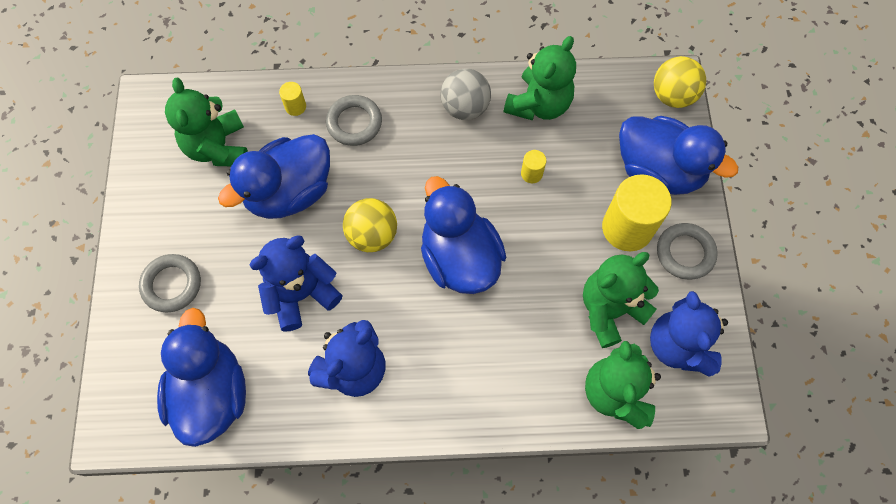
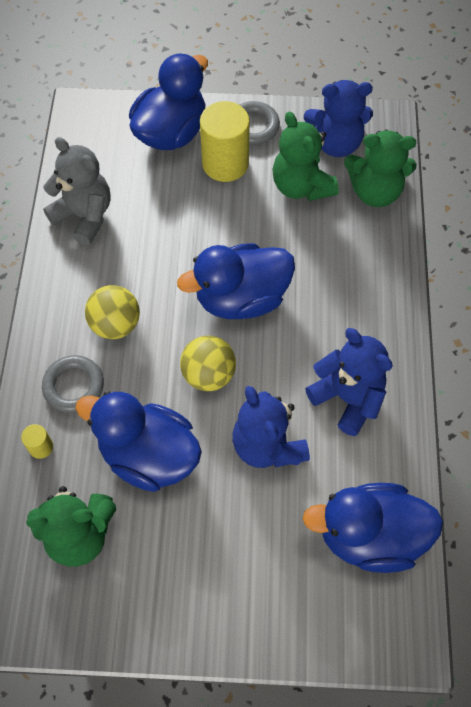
camera: 85 degrees left, 5 degrees down
(172, 285) = (246, 583): grey ring -> none
(289, 192) = (148, 455): blue duck -> blue duck turned 150 degrees clockwise
(465, 107) = (75, 280): grey ball -> none
(531, 173) = (159, 230): yellow cylinder -> none
(539, 104) = (84, 216): green teddy bear -> grey teddy bear
(672, 95) = (96, 111): yellow ball -> yellow ball (115, 324)

